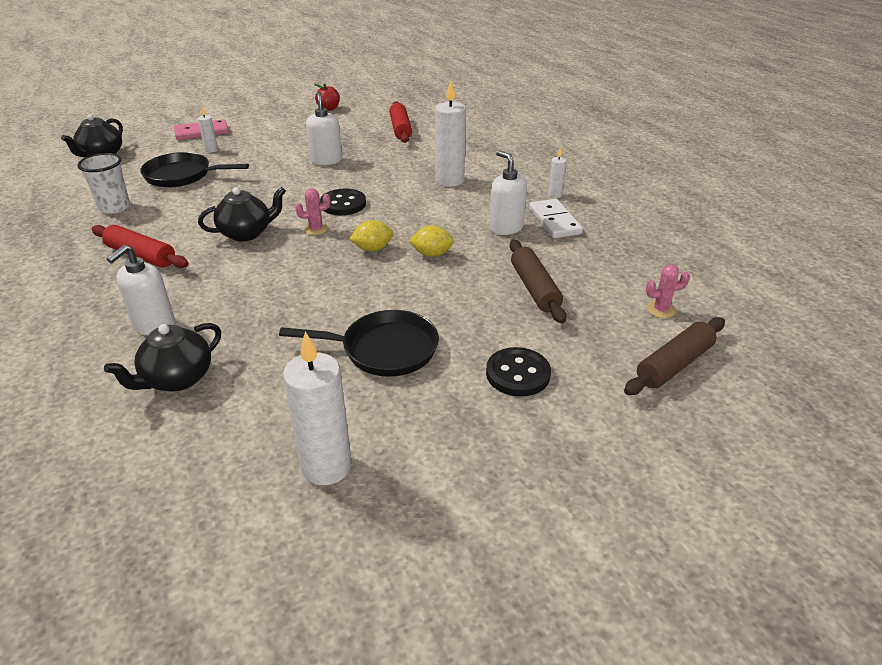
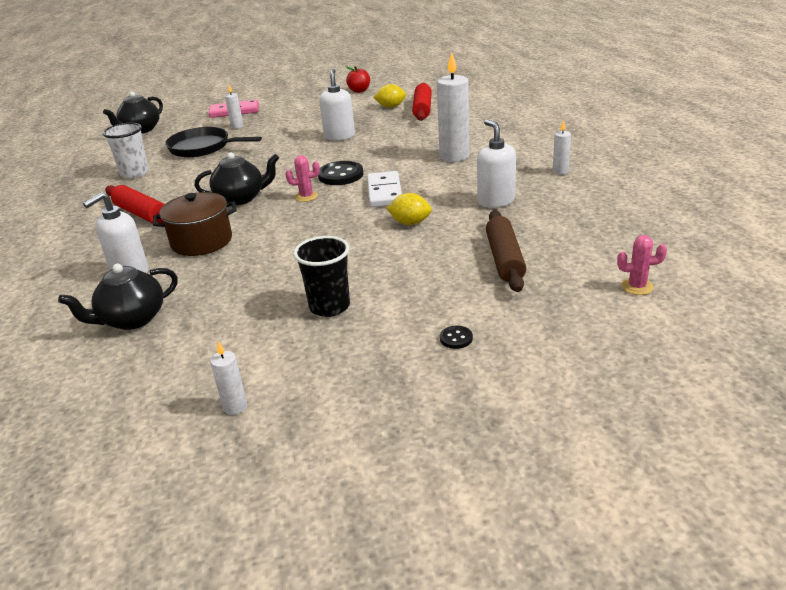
camera: 15 degrees right, 5 degrees down
(221, 285) = (201, 241): none -> brown pot
(326, 466) = (235, 407): white candle -> white candle, size x0.48
(372, 249) = (353, 216): yellow lemon -> yellow lemon (391, 107)
(383, 349) = (329, 306): black pan -> black cup
(518, 374) = (456, 338): black button -> black button, size x0.48
(554, 221) = (550, 196): white domino -> white domino (384, 192)
(674, 365) = (632, 342): brown rolling pin -> none

